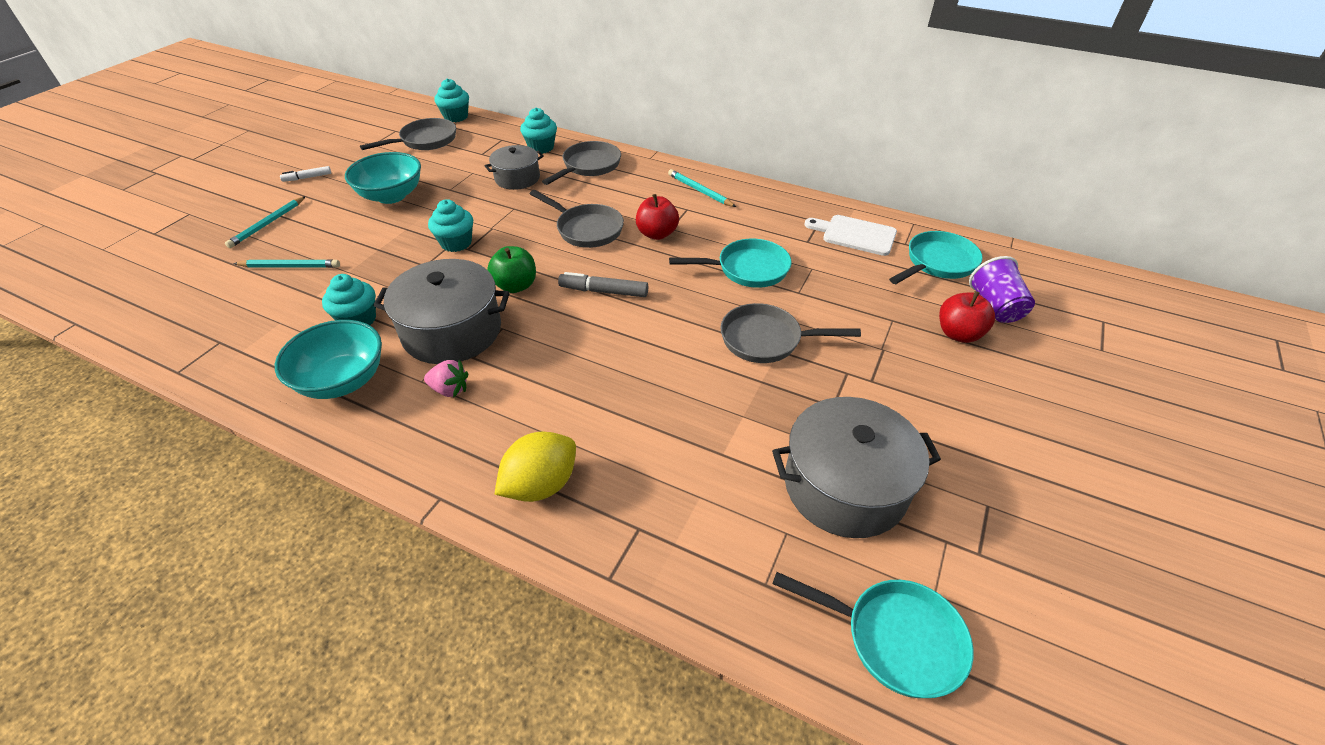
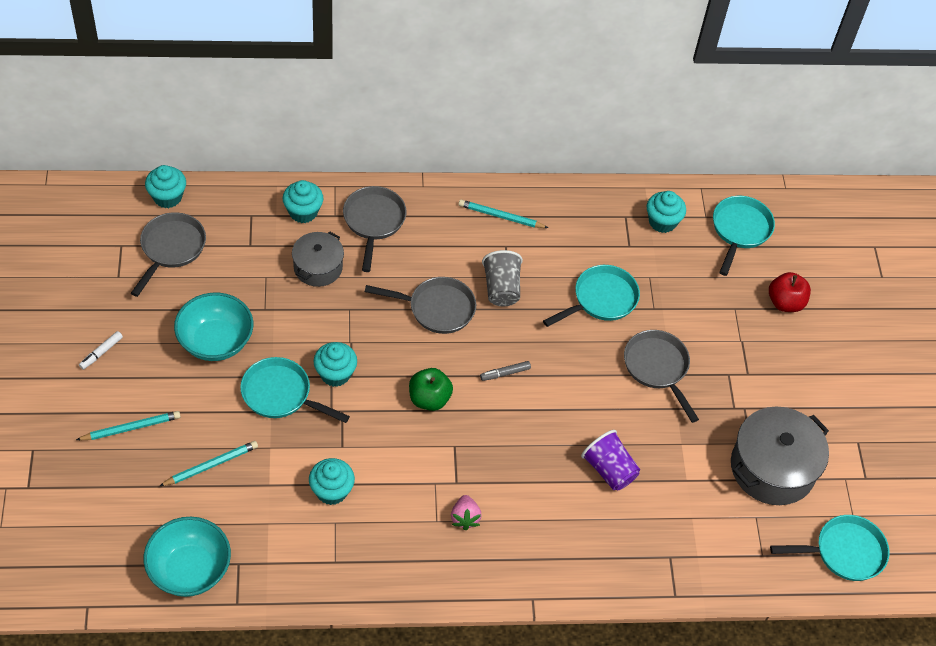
camera: 35 degrees left, 10 degrees up
(267, 224) = (131, 428): turquoise pencil -> turquoise pencil turned 105 degrees counterclockwise
(342, 380) = (377, 548): turquoise bowl -> turquoise bowl (190, 569)
(398, 241) = (280, 394): none -> turquoise pan
(450, 389) = (465, 518): pink strawberry -> pink strawberry turned 105 degrees clockwise
(452, 331) = (418, 467): grey pot -> none
(541, 485) = (589, 558): yellow lemon -> none
(604, 291) = (505, 373): grey marker -> grey marker, size x0.64
(657, 234) = (501, 289): red apple -> grey cup
(766, 339) = (657, 368): grey pan -> grey pan turned 90 degrees clockwise
(855, 235) = (662, 222): white cutting board -> turquoise cupcake
(995, 307) = (799, 263): purple cup -> purple cup (609, 470)

